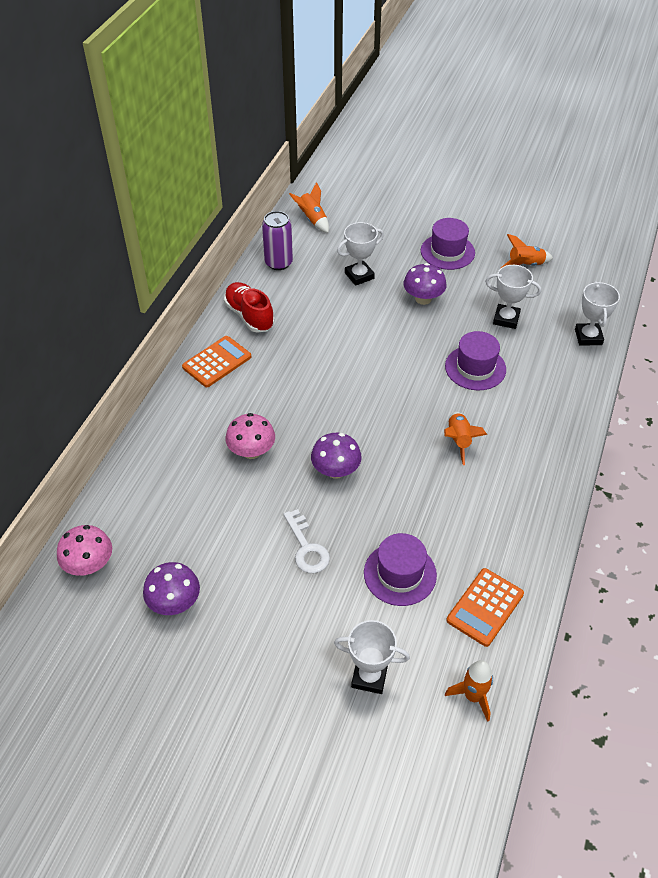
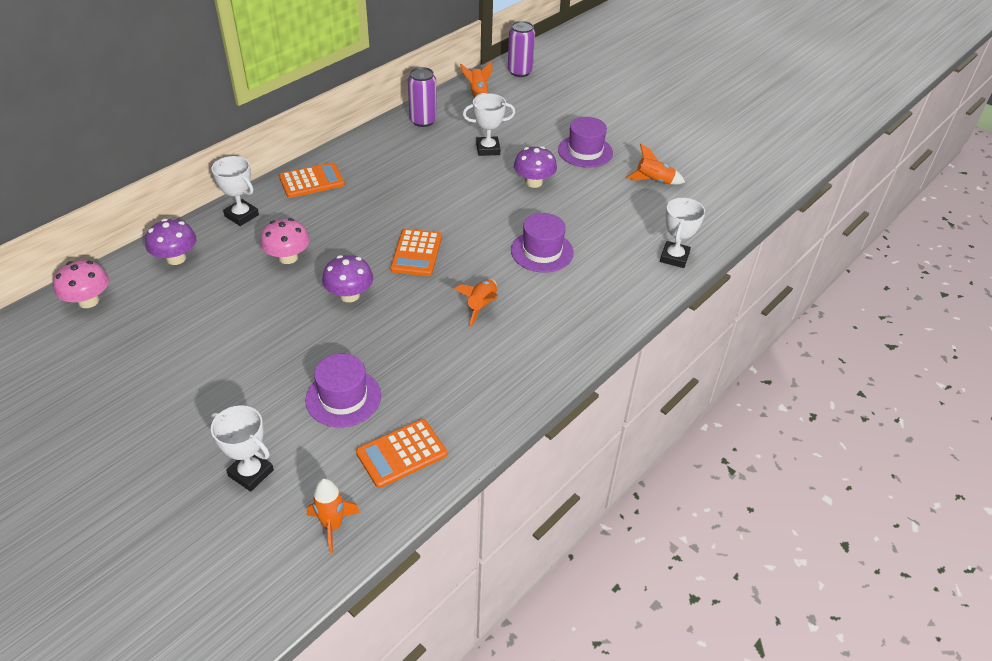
camera: 20 degrees right, 5 degrees down
(174, 602) = (133, 353): purple mushroom -> purple mushroom (176, 258)
(249, 316) = (366, 154): red shoe -> none
(306, 548) = (276, 348): white key -> none
(334, 181) = (519, 72): none -> purple can
(367, 406) = (416, 253): none -> orange calculator
(506, 319) = (602, 220): white trophy -> white trophy (241, 215)

